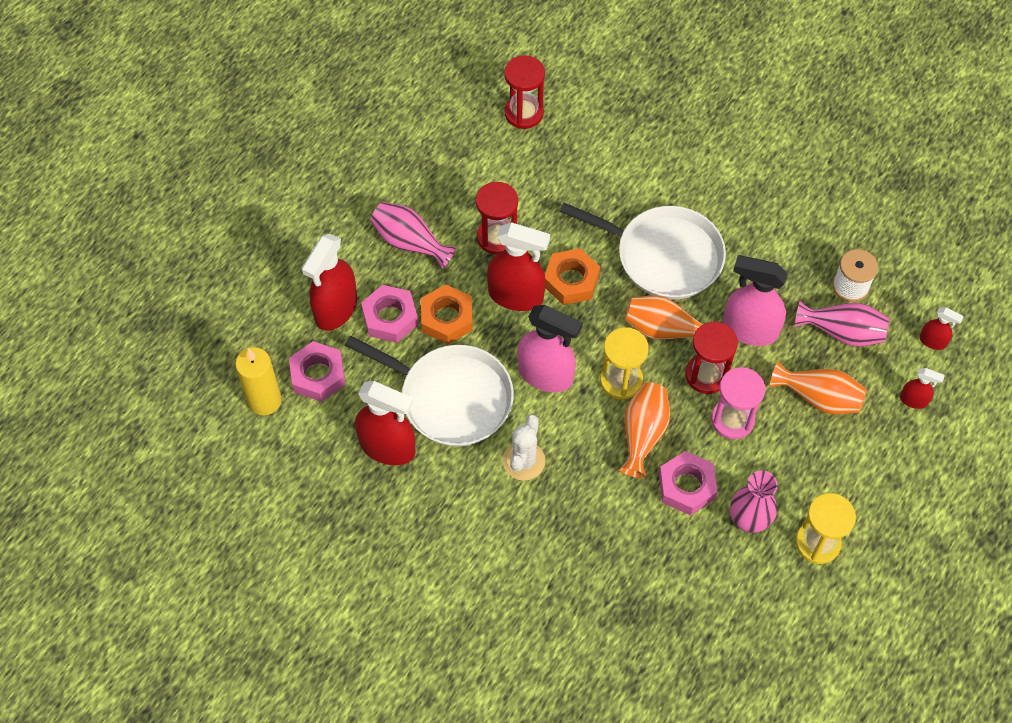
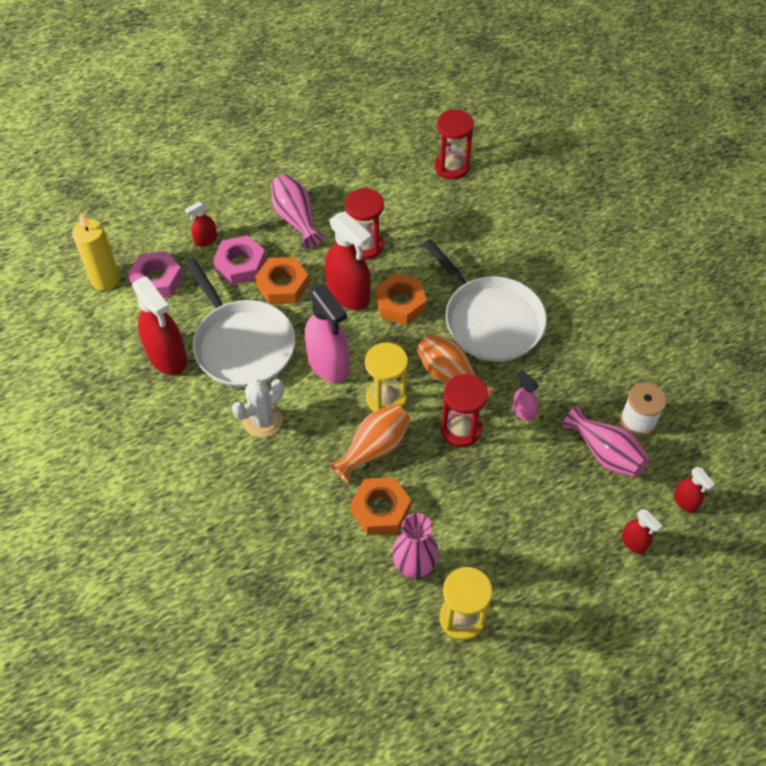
camera: 30 degrees right, 5 degrees down
(336, 309) = (205, 240): red spray bottle -> red spray bottle, size x0.49
(686, 486) = (380, 509): pink nut -> orange nut
(732, 420) = (458, 476): pink hourglass -> none
(749, 330) = (523, 411): pink spray bottle -> pink spray bottle, size x0.49
(818, 397) = (547, 496): orange vase -> none

